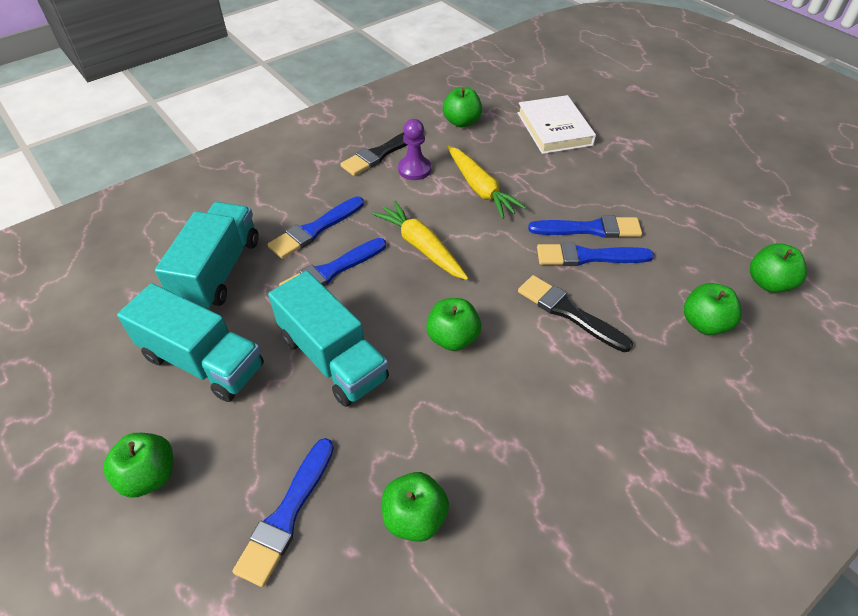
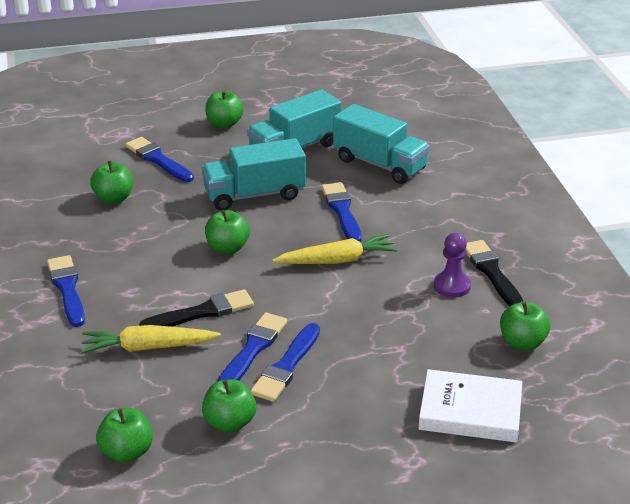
camera: 115 degrees right, 15 degrees down
(315, 229) = (398, 213): blue brush -> blue brush (67, 289)
(480, 189) = (394, 318): yellow carrot -> yellow carrot (147, 347)
(704, 323) = (125, 383): green apple -> green apple (229, 423)

